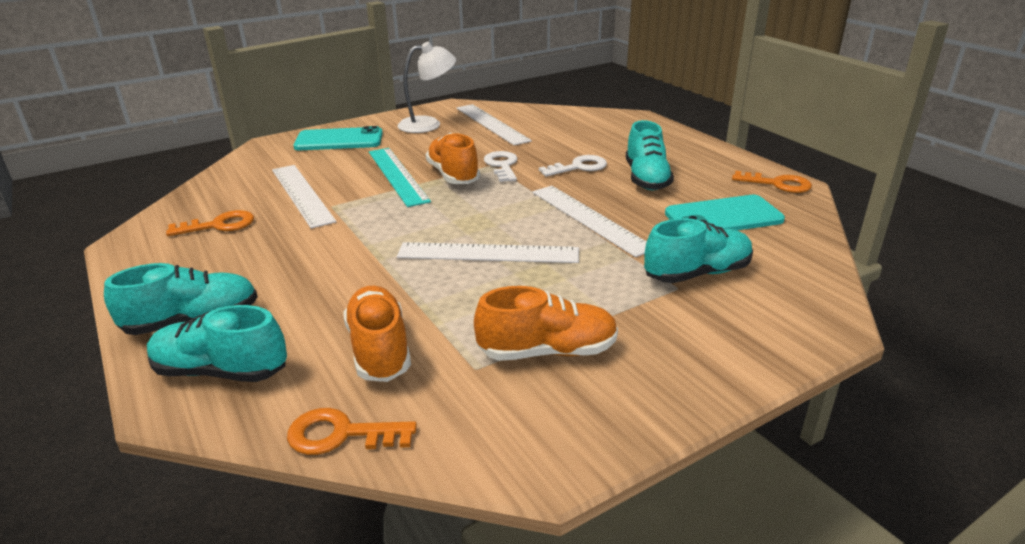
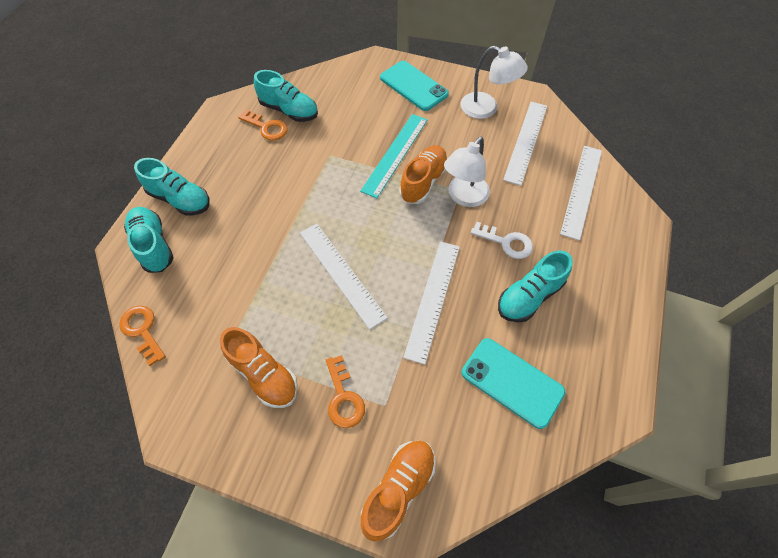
camera: 50 degrees right, 30 degrees up
(302, 194) = (330, 131): white ruler -> white ruler (581, 190)
(379, 349) = (212, 294): orange shoe -> orange shoe (398, 489)
(502, 165) = (464, 197): white key -> white lamp
(697, 273) = (412, 407): turquoise shoe -> turquoise shoe (289, 110)
(777, 184) = (610, 393): orange key -> orange key (343, 397)

